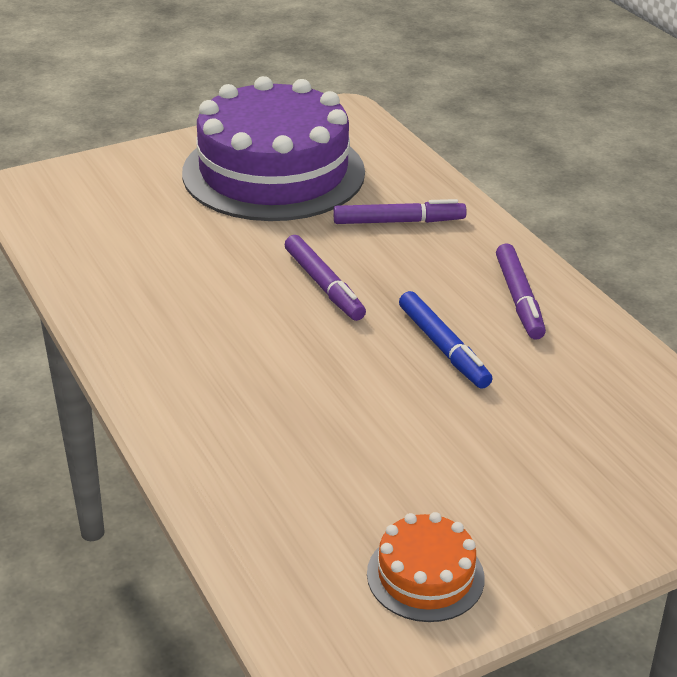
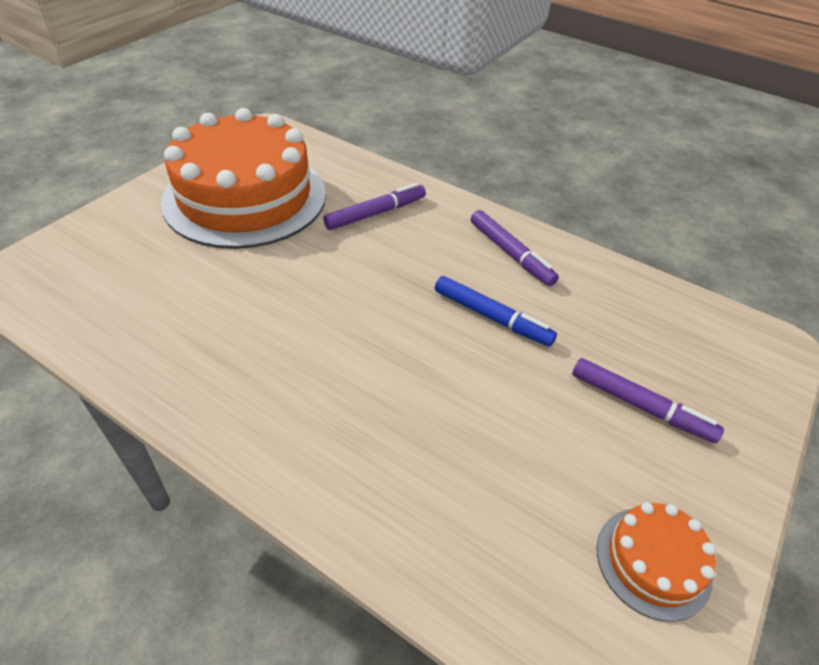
camera: 30 degrees left, 10 degrees up
(273, 172) = (245, 197): purple cake -> orange cake
(324, 285) = (359, 291): purple marker -> purple marker (640, 406)

